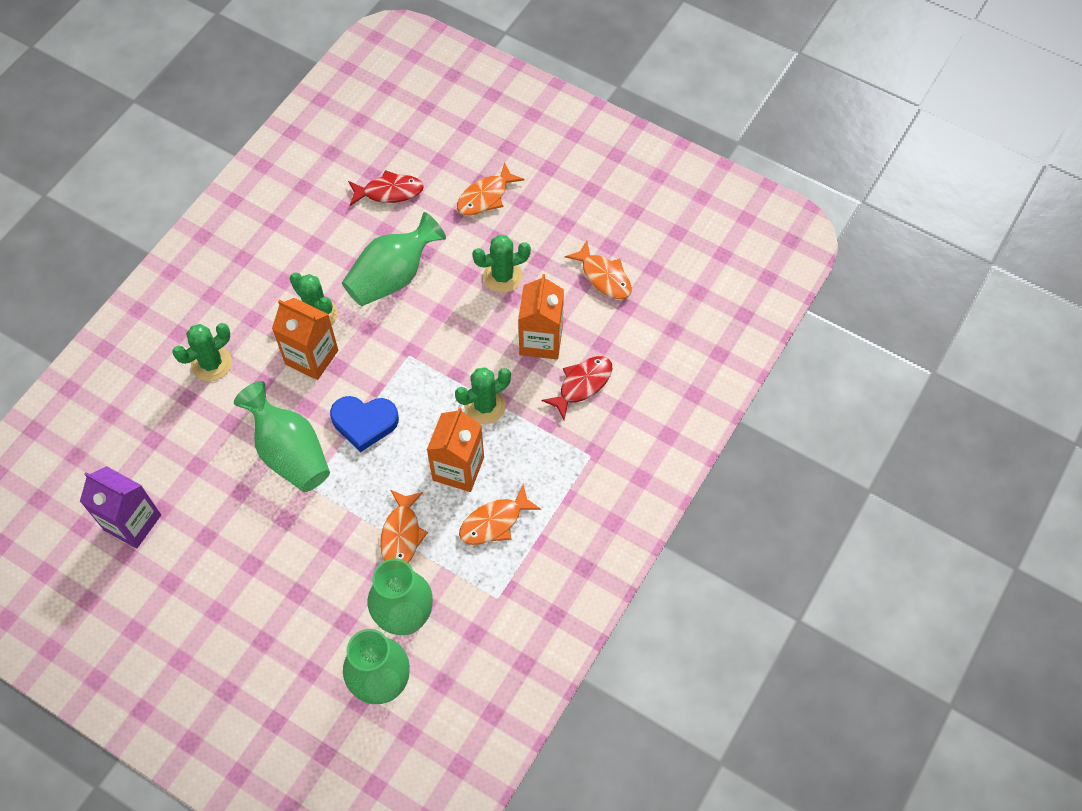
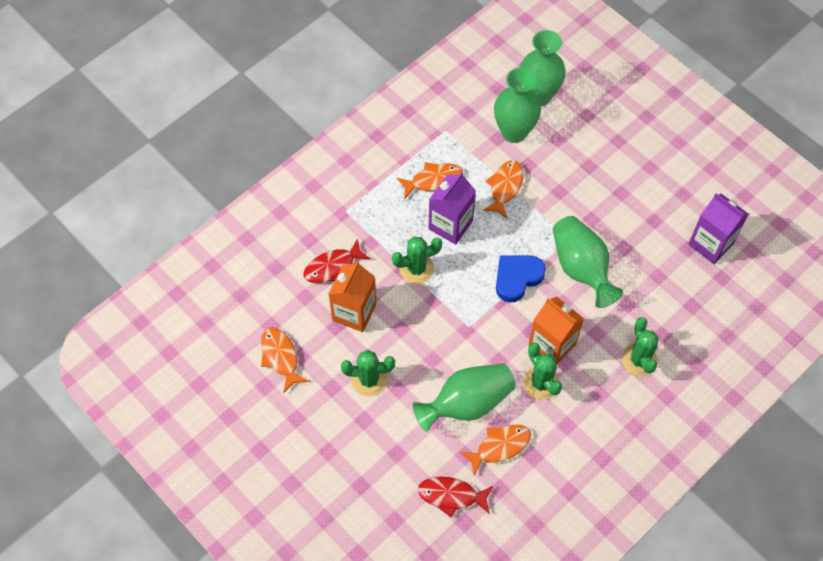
camera: 165 degrees left, 0 degrees up
(211, 363) = (639, 360): green cactus -> green cactus turned 75 degrees counterclockwise
(364, 423) = (517, 278): blue heart -> blue heart turned 60 degrees counterclockwise
(458, 468) = (450, 225): orange carton -> purple carton
(485, 196) = (361, 466): orange fish -> orange fish (499, 447)

